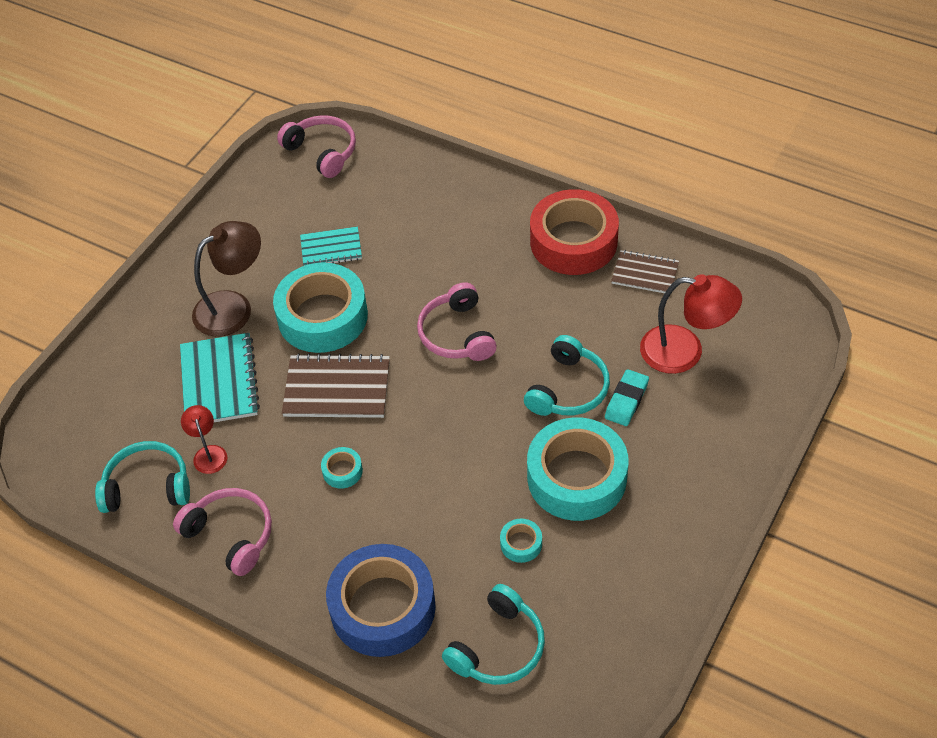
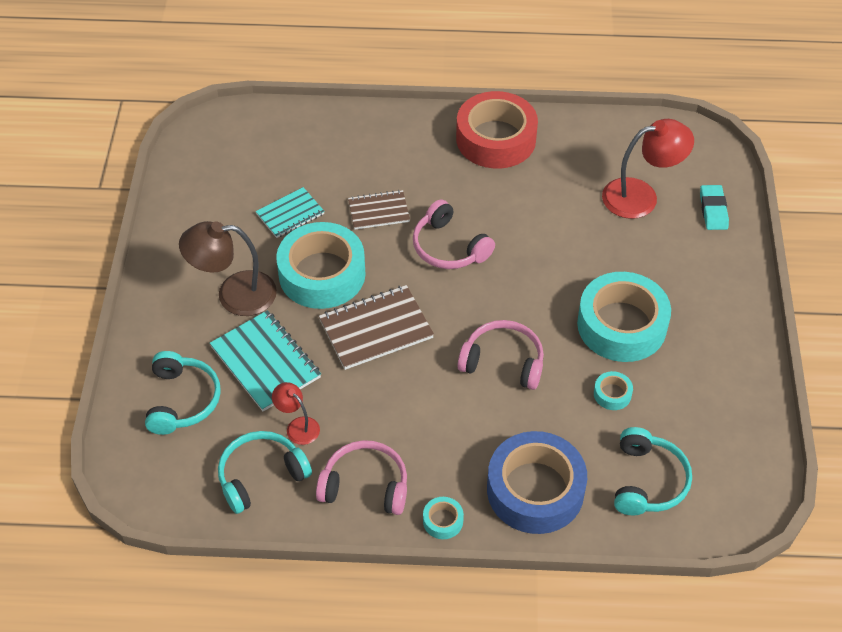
camera: 30 degrees left, 0 degrees up
(233, 307) = (234, 294): brown lamp -> brown lamp turned 120 degrees counterclockwise
(322, 152) = (225, 134): pink headphones -> pink headphones (503, 362)
(342, 471) = (427, 395): turquoise tape -> turquoise tape (443, 521)
(568, 389) = (569, 258): turquoise headphones -> turquoise headphones (182, 400)
(626, 400) = (621, 250): turquoise eraser -> turquoise eraser (713, 210)
(645, 274) = (570, 145): brown notebook -> brown notebook (378, 211)

